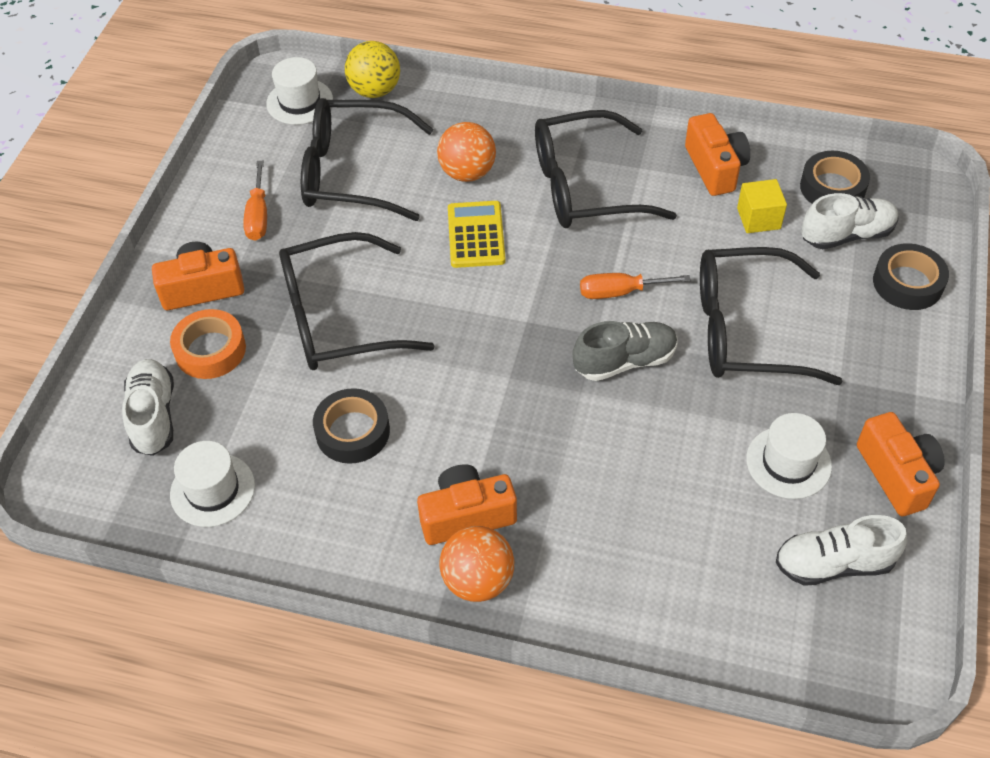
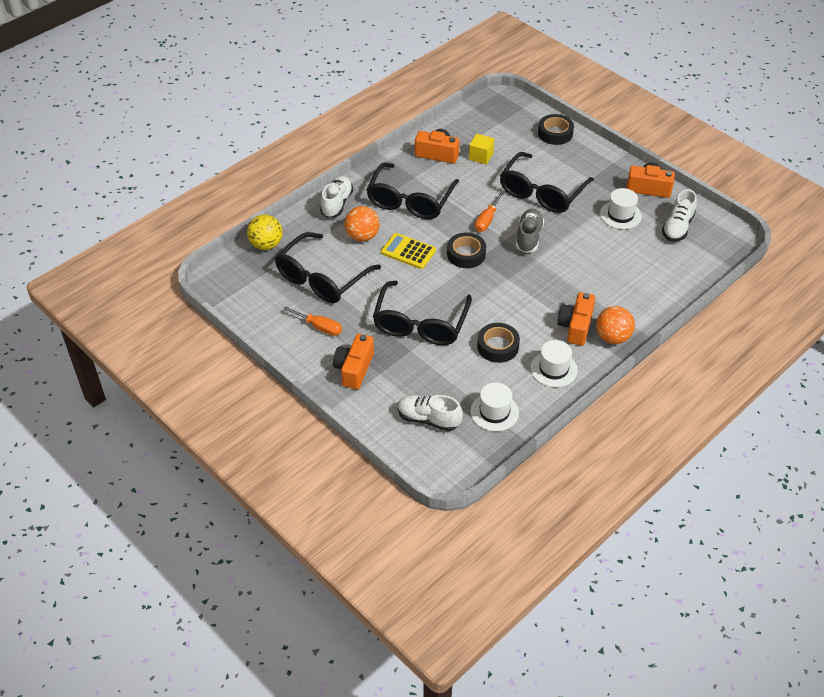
camera: 60 degrees left, 5 degrees down
(210, 350) = (401, 381): orange tape -> none
(299, 102) = (245, 277): white hat -> white hat (553, 369)
(832, 187) = (482, 125): black tape -> black tape (466, 254)
(847, 235) = (513, 136): white shoe -> white shoe (337, 203)

